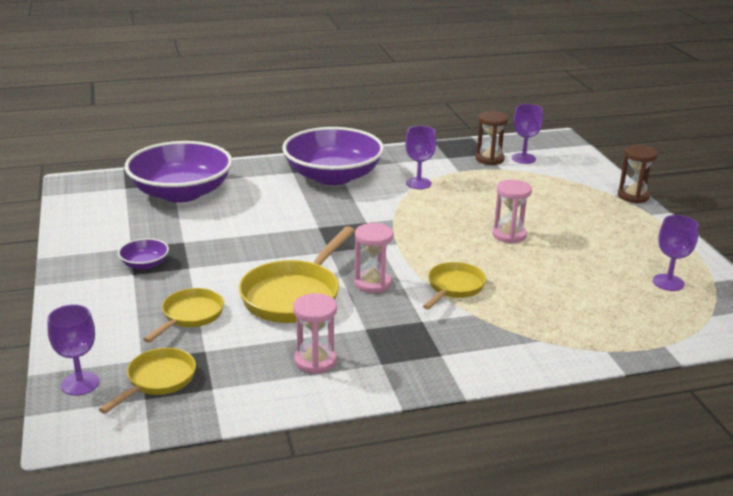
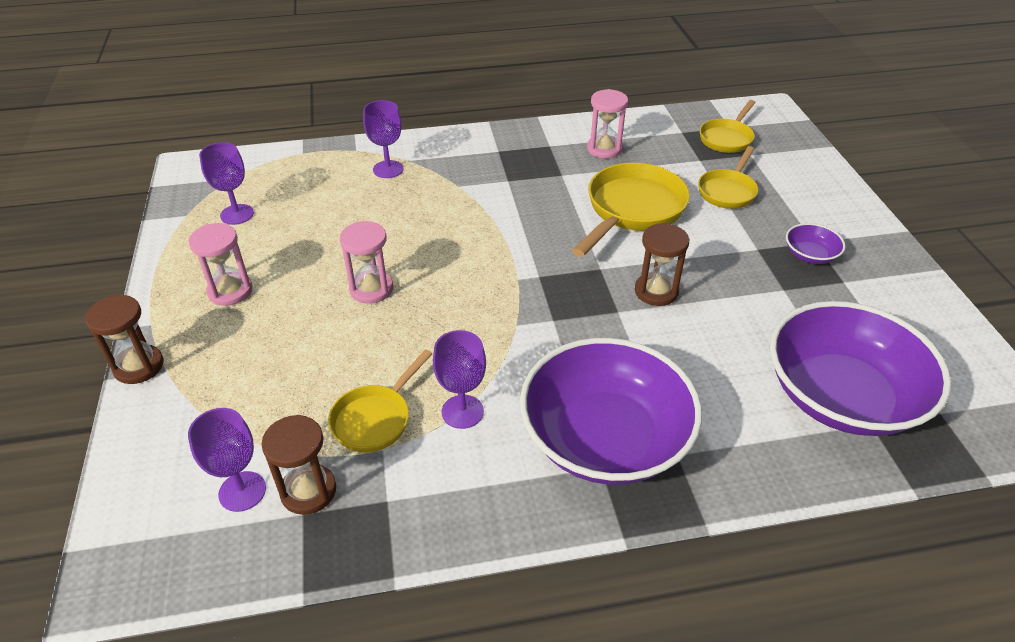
camera: 175 degrees left, 15 degrees up
(80, 383) = (787, 138): purple goblet -> purple goblet (388, 169)
(286, 238) = (656, 291): none -> brown hourglass
(372, 283) = (551, 222): pink hourglass -> pink hourglass (230, 291)
(454, 288) = (467, 214): yellow pan -> yellow pan (375, 419)

